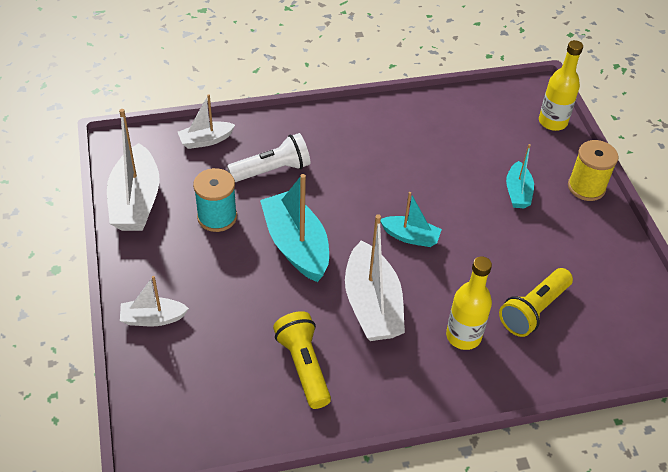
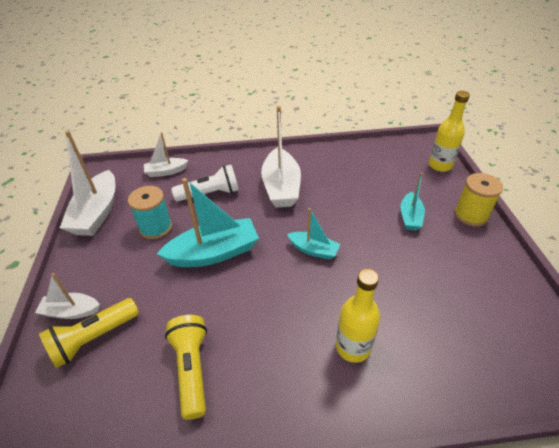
camera: 10 degrees right, 5 degrees down
(296, 245) = (214, 253): turquoise boat -> turquoise boat turned 90 degrees clockwise
(372, 305) = (269, 310): white boat -> white boat (281, 187)
(533, 310) = (424, 324): yellow flashlight -> yellow flashlight (93, 338)

